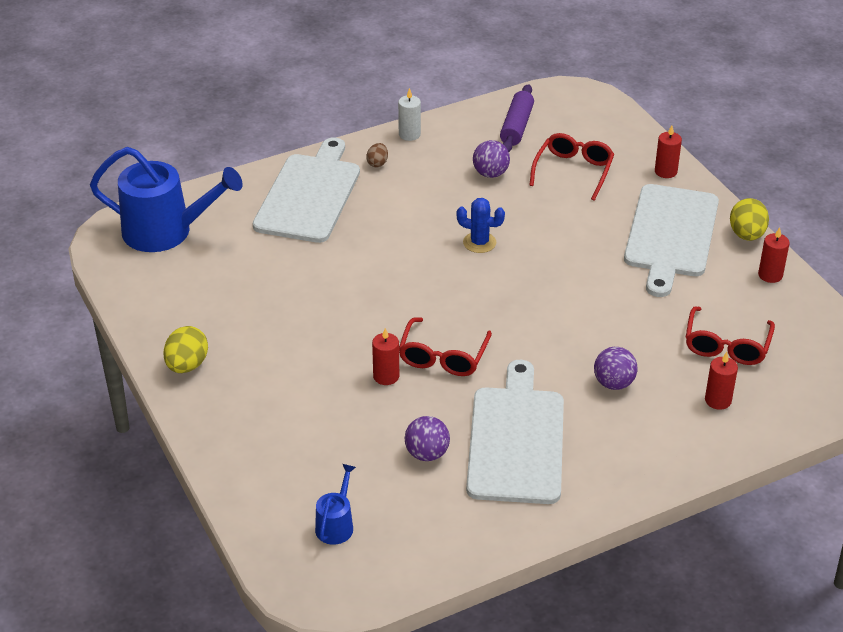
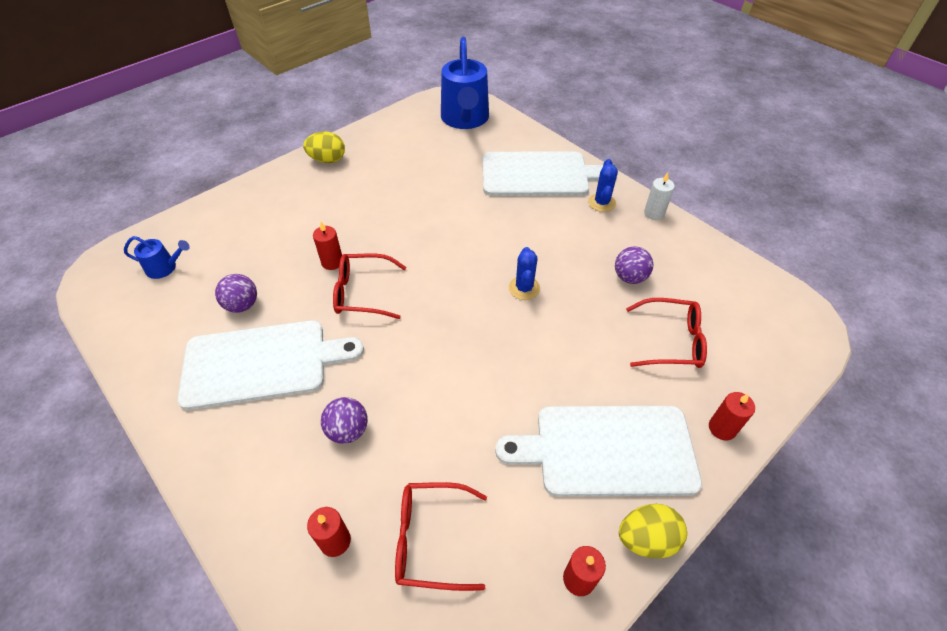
camera: 75 degrees right, 10 degrees up
(377, 163) = (601, 203): brown egg -> blue cactus
(516, 126) = (716, 283): purple rolling pin -> none

